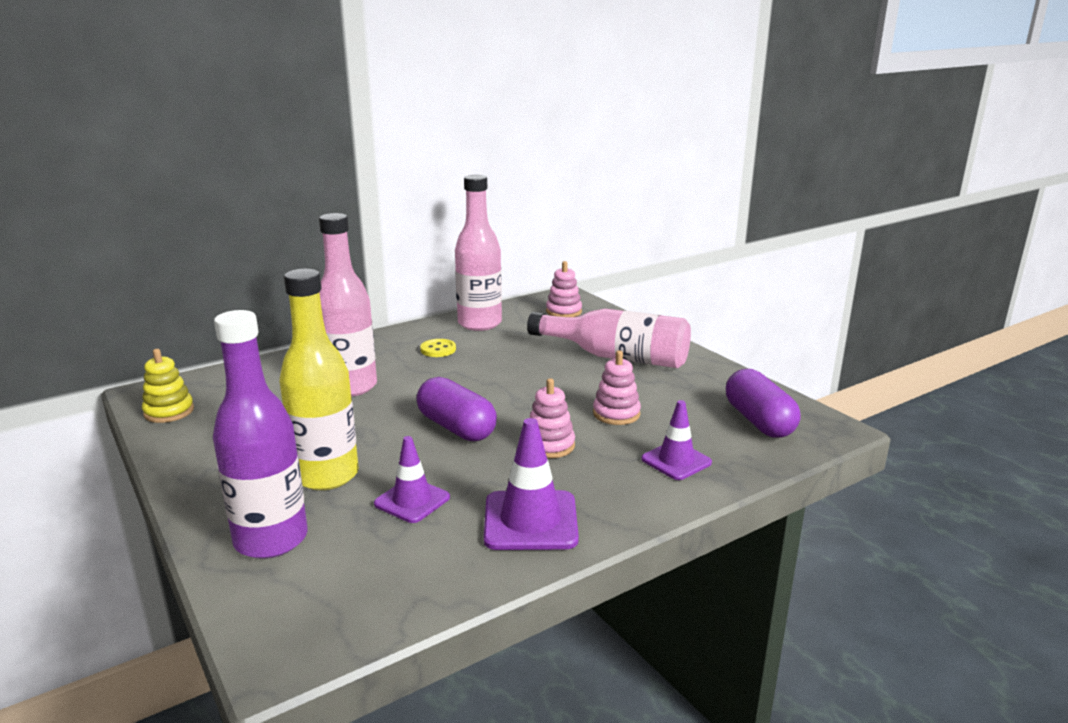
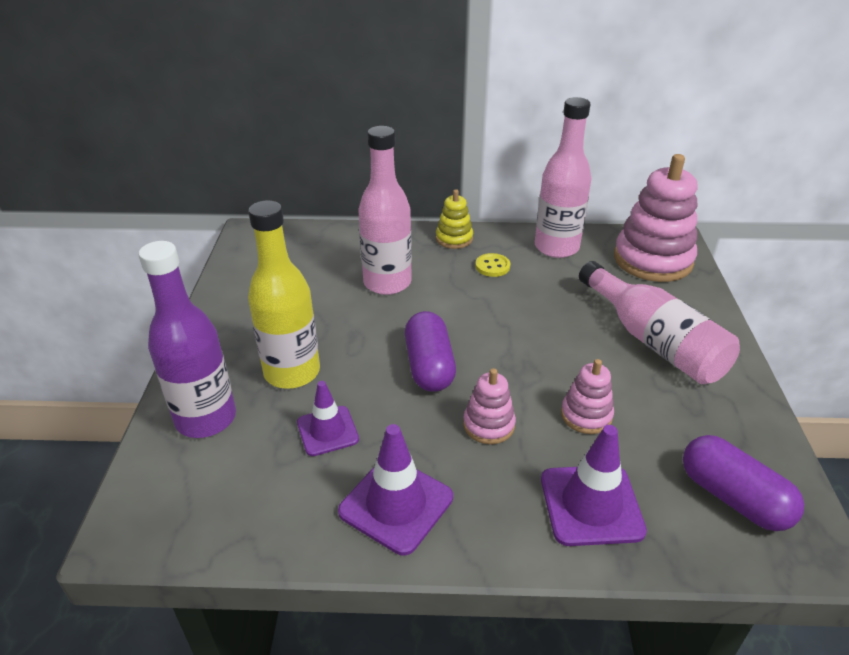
camera: 35 degrees right, 15 degrees up
(169, 412) = (247, 257): yellow stacking toy -> yellow stacking toy (454, 239)
(564, 311) = (652, 260): pink stacking toy -> pink stacking toy, size x1.99
(676, 461) = (591, 505): purple traffic cone -> purple traffic cone, size x1.51
(759, 421) = (733, 497): purple capsule -> purple capsule turned 60 degrees counterclockwise

